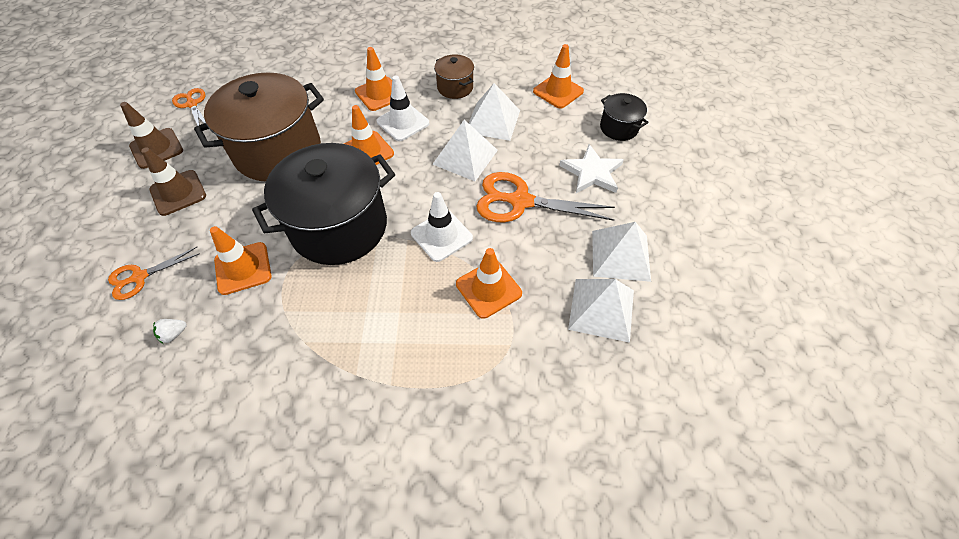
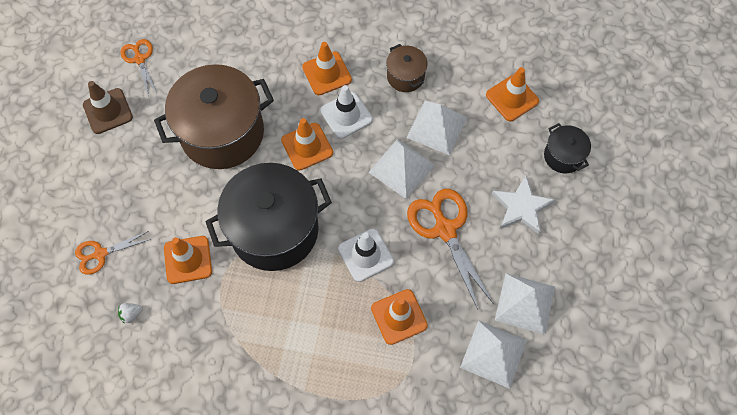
camera: 10 degrees right, 10 degrees up
(178, 193) = (130, 168): brown traffic cone -> none
(520, 201) = (445, 229): orange scissors -> orange scissors turned 45 degrees clockwise

